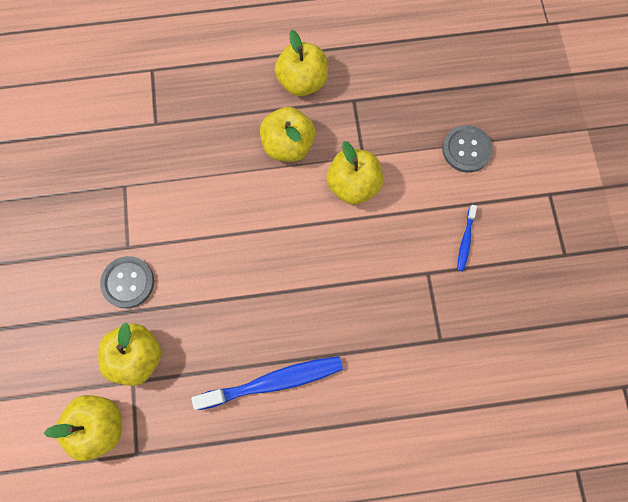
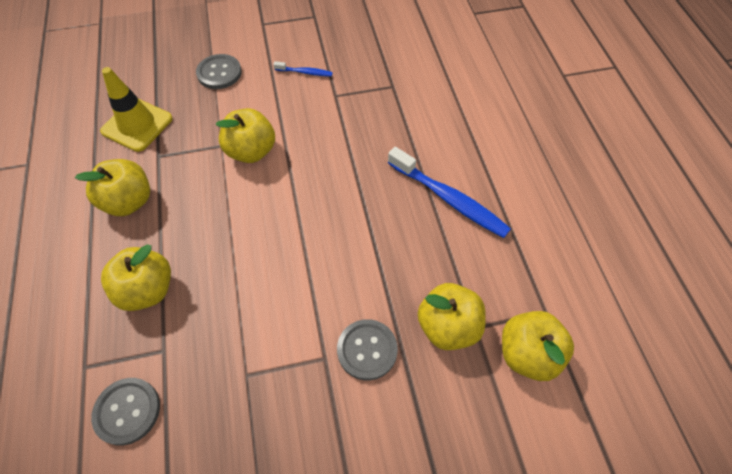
camera: 95 degrees left, 15 degrees down
(112, 103) = (127, 411): none -> grey button
(274, 381) = (449, 199): blue toothbrush -> blue toothbrush turned 150 degrees clockwise
(288, 145) = (204, 208): yellow apple -> yellow apple (147, 290)
(394, 77) = (137, 125): none -> yellow traffic cone

